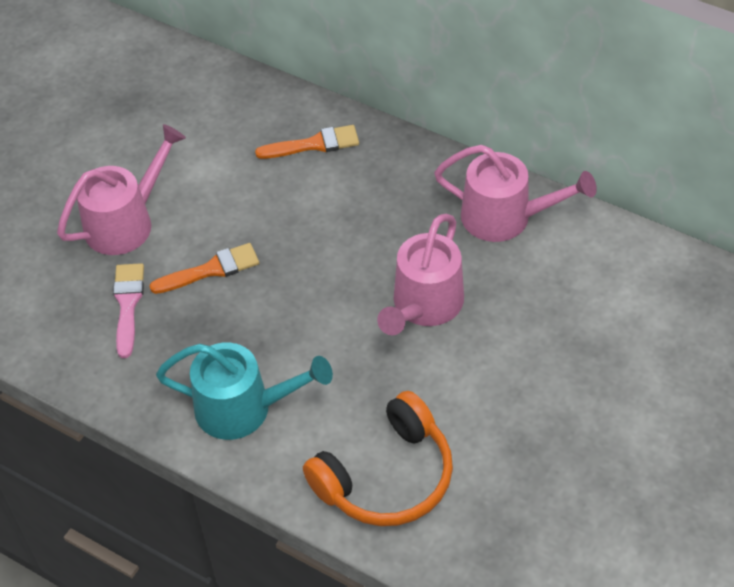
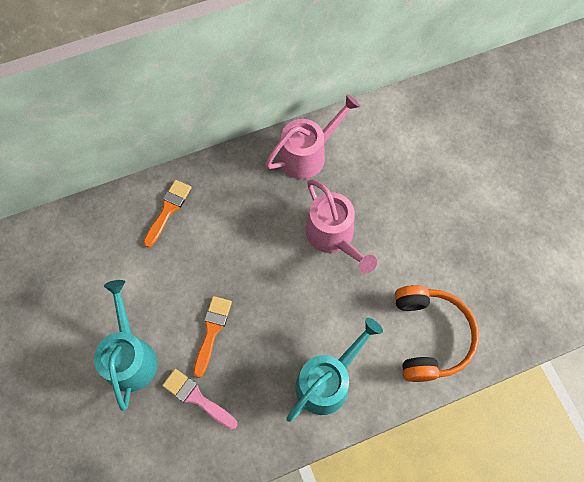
camera: 55 degrees left, 15 degrees up
(126, 222) = (130, 356): pink watering can -> turquoise watering can

